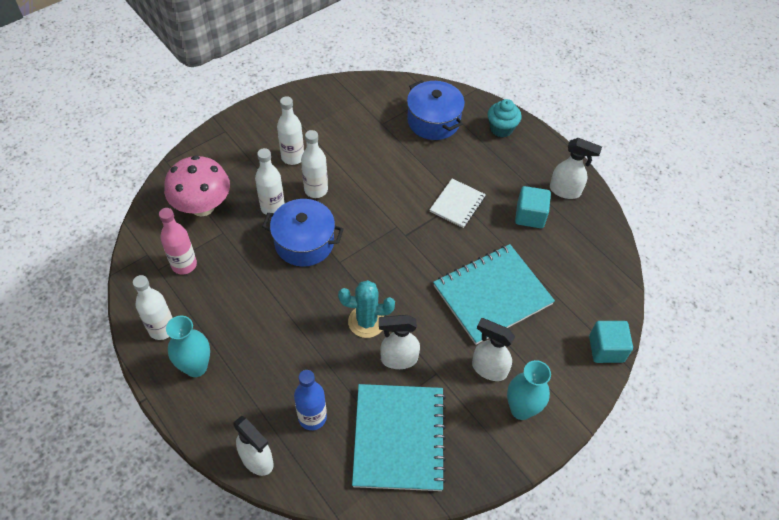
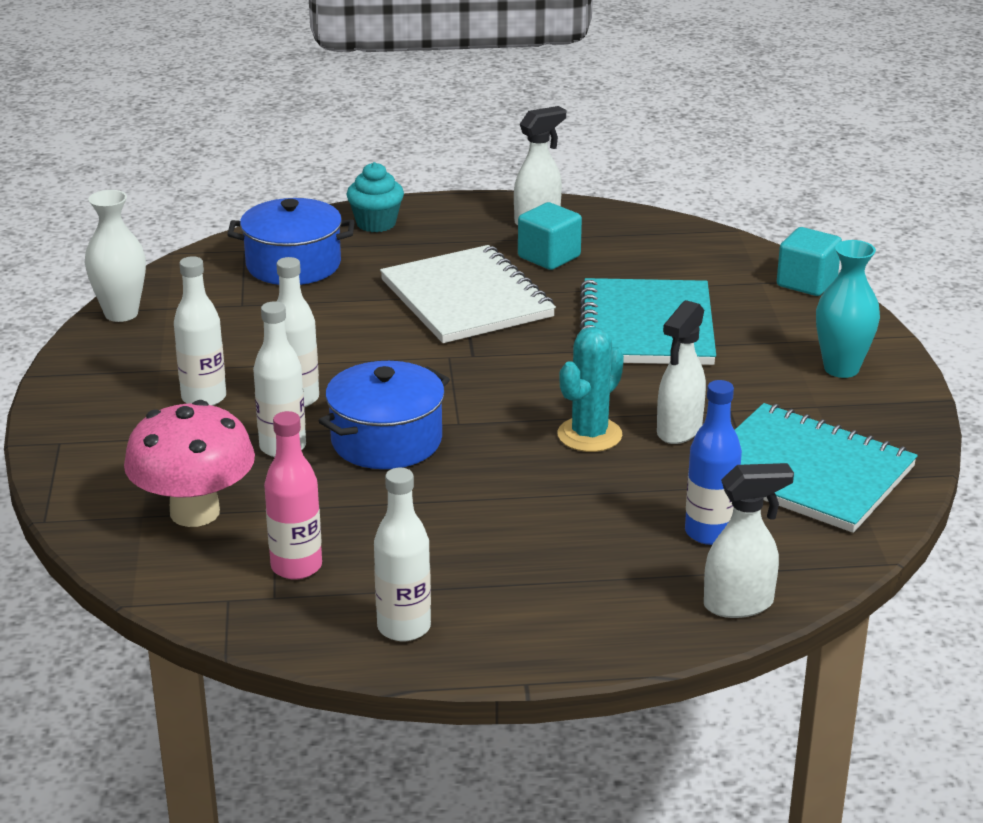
camera: 55 degrees left, 25 degrees down
(196, 367) = (516, 614): turquoise vase -> none
(340, 88) = (121, 313): none -> white vase
(457, 204) = (466, 299): white notebook -> white notebook, size x1.86
(488, 369) = (759, 370): white spray bottle -> none

